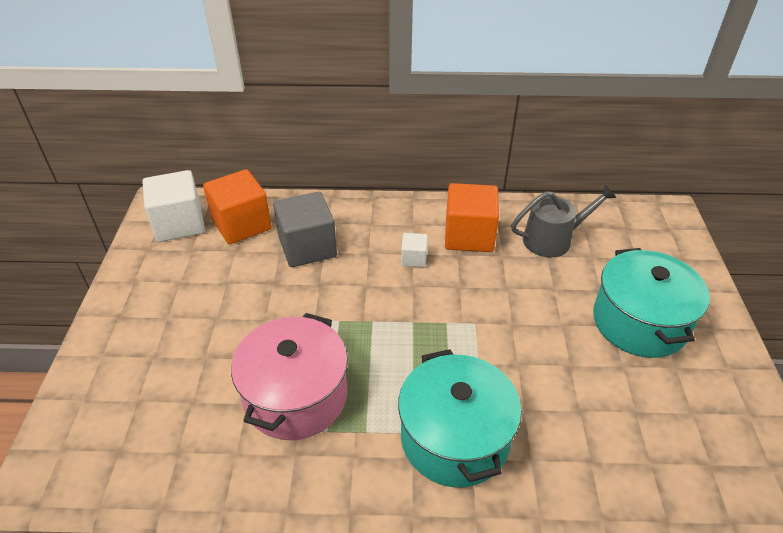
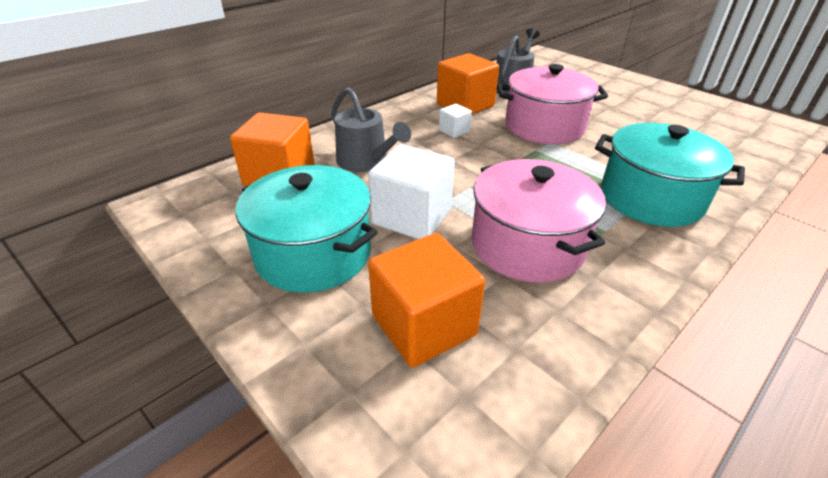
camera: 45 degrees left, 5 degrees down
(161, 395) = (424, 325): none -> orange cube
(179, 224) = (210, 205): white cube -> white cube (412, 217)
(307, 247) = (366, 162): grey cube -> grey watering can
(498, 304) = (544, 127): none -> pink pot
(639, 322) = (618, 99): turquoise pot -> turquoise pot (313, 253)

